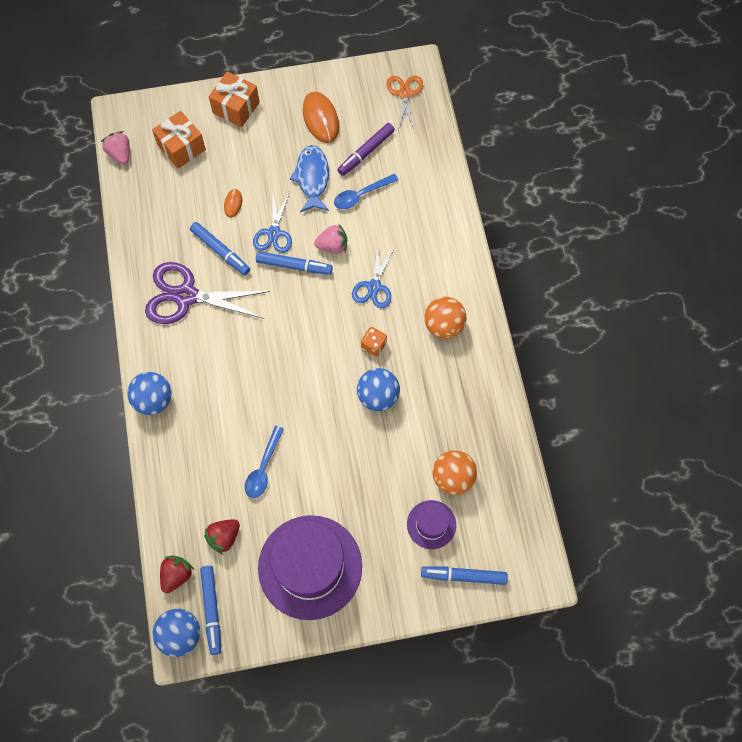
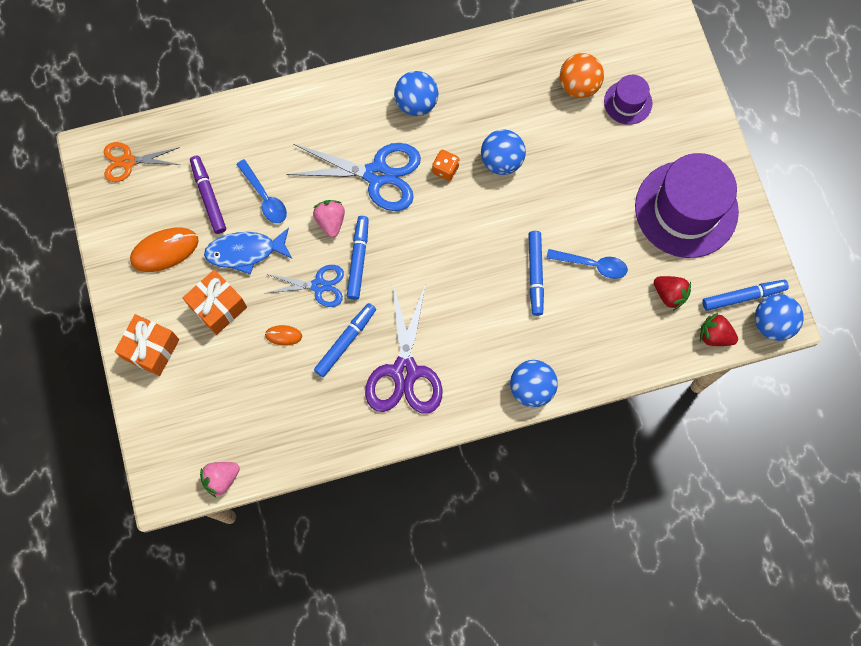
camera: 95 degrees left, 5 degrees up
(181, 147) = (210, 406): orange gift -> orange gift (218, 307)
(366, 152) = (208, 197): purple marker -> purple marker turned 150 degrees counterclockwise
(374, 287) = (377, 175): blue scissors -> blue scissors, size x1.70
(444, 325) = (416, 103): orange ball -> blue ball
(463, 576) = (673, 71): blue marker -> blue marker (535, 274)

